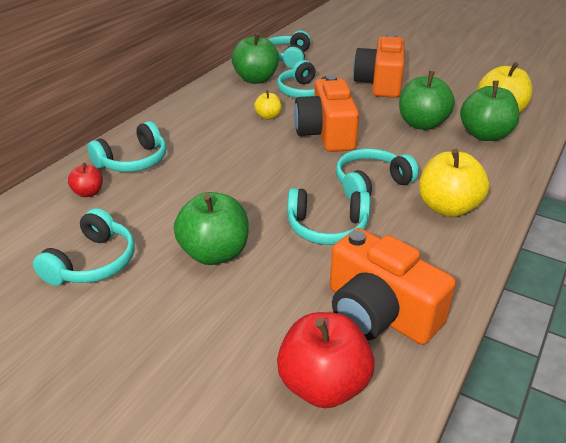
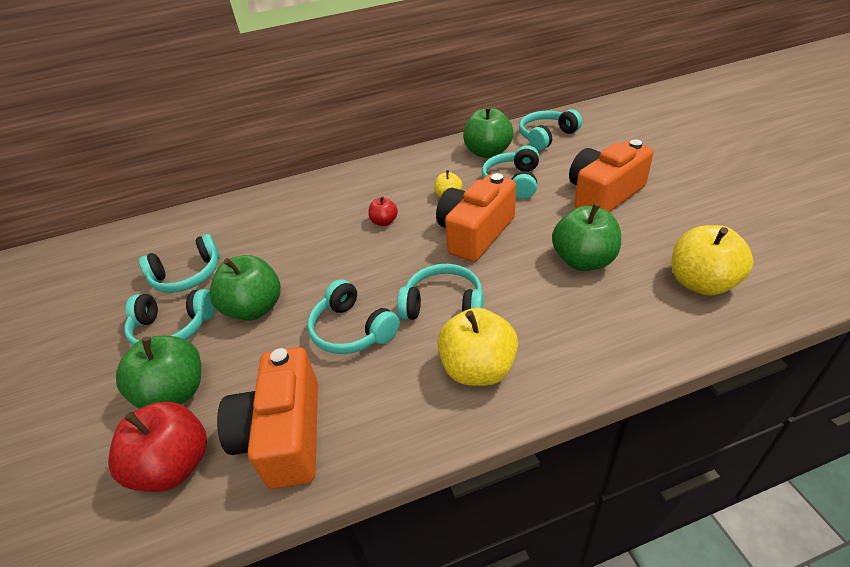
camera: 45 degrees right, 5 degrees up
(88, 193) = (250, 217): red apple -> red apple (384, 222)
(133, 161) = (305, 201): turquoise headphones -> turquoise headphones (173, 328)
(485, 135) = (639, 304): green apple -> green apple (175, 393)

